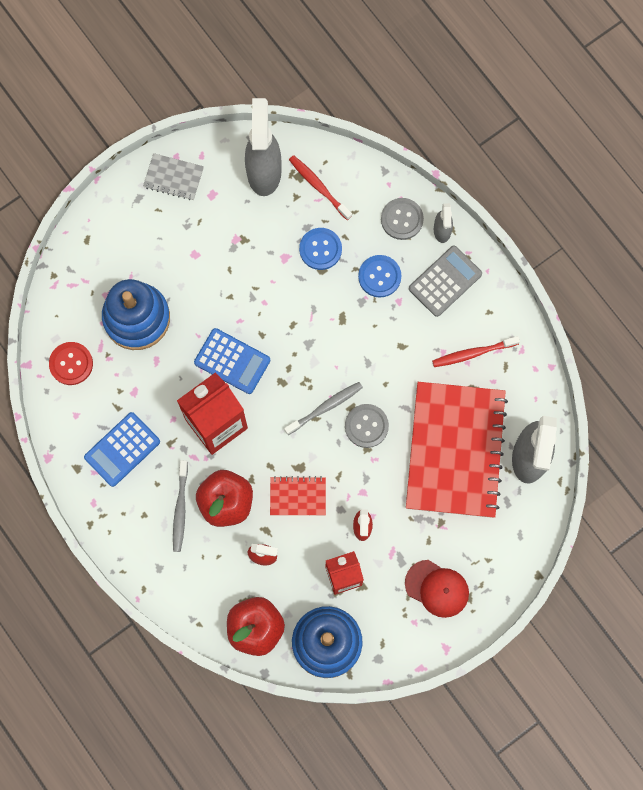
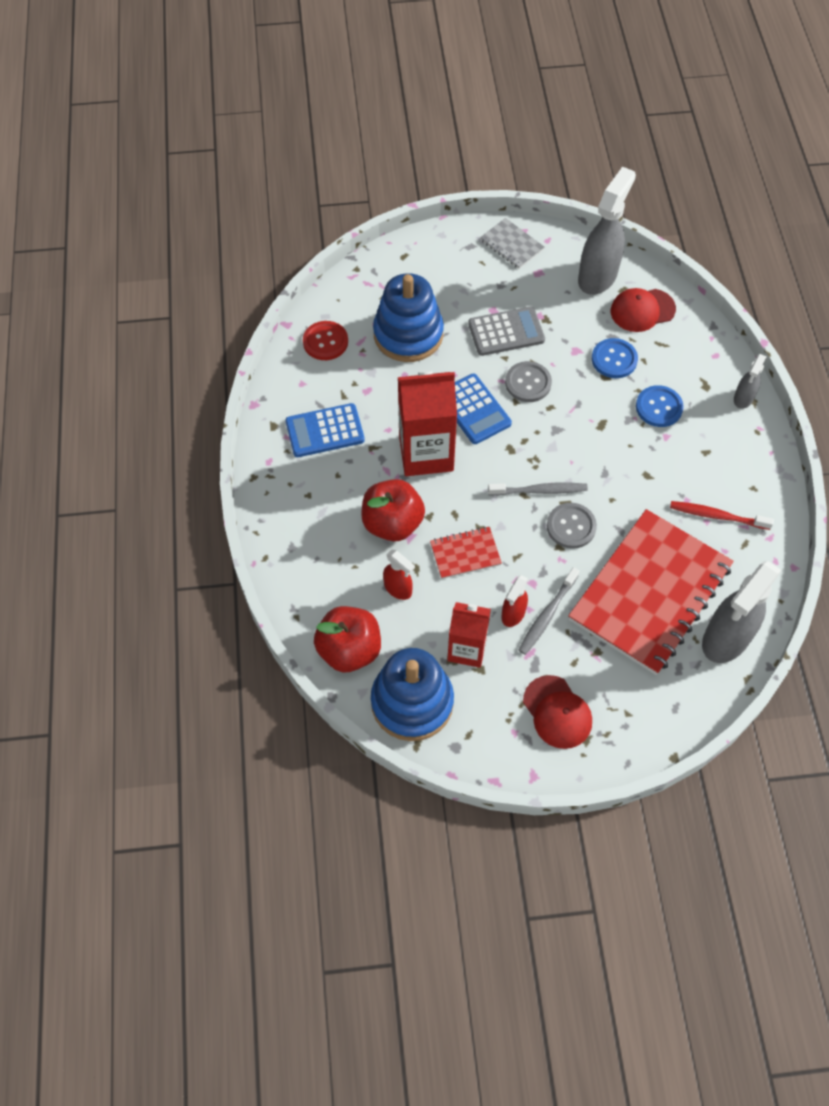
camera: 30 degrees right, 15 degrees down
(180, 509) = (345, 507): grey toothbrush -> grey toothbrush (547, 615)
(298, 496) = (465, 554): red notebook -> red notebook turned 45 degrees counterclockwise
(319, 187) = (642, 310): red toothbrush -> red cap
(402, 219) = (708, 371): grey button -> grey button (528, 383)
(445, 281) = (722, 441): grey calculator -> grey calculator (506, 332)

